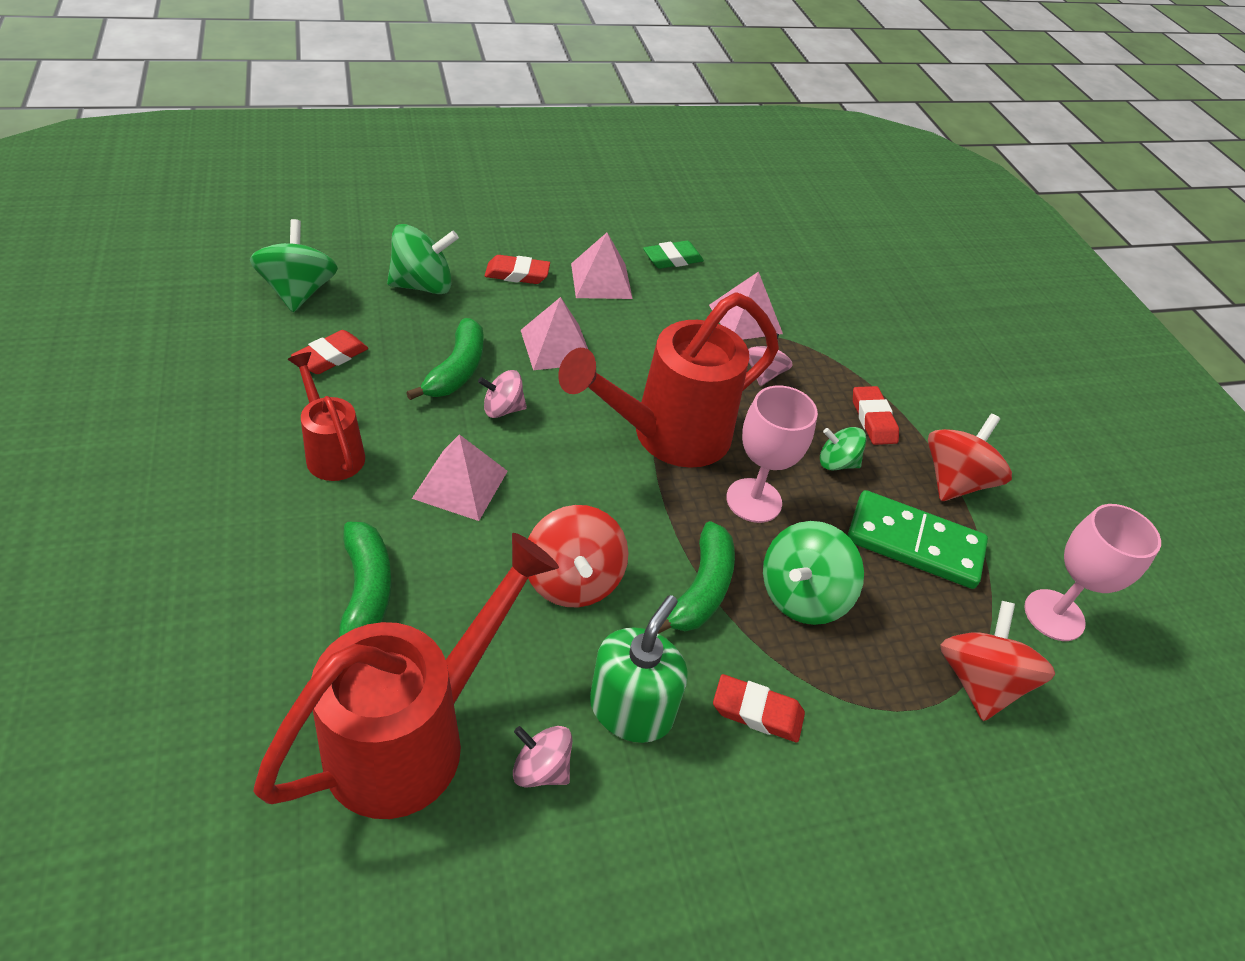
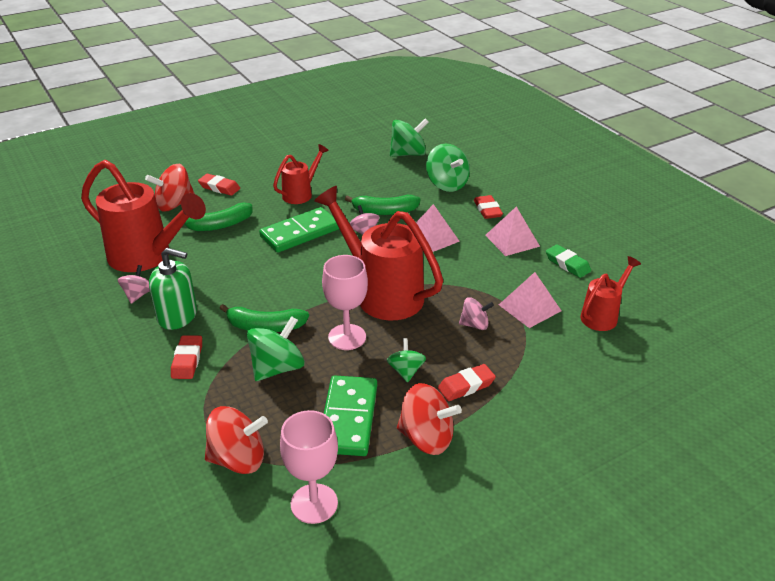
camera: 80 degrees right, 10 degrees down
(331, 357) = (366, 175): red eraser -> red eraser (219, 187)
(460, 484) = (300, 233): pink pyramid -> green domino
(573, 580) = (252, 281): red spinning top -> red spinning top (174, 204)
(778, 274) = (602, 316): none -> red watering can
(801, 595) = (277, 368): green spinning top -> green spinning top turned 105 degrees clockwise

